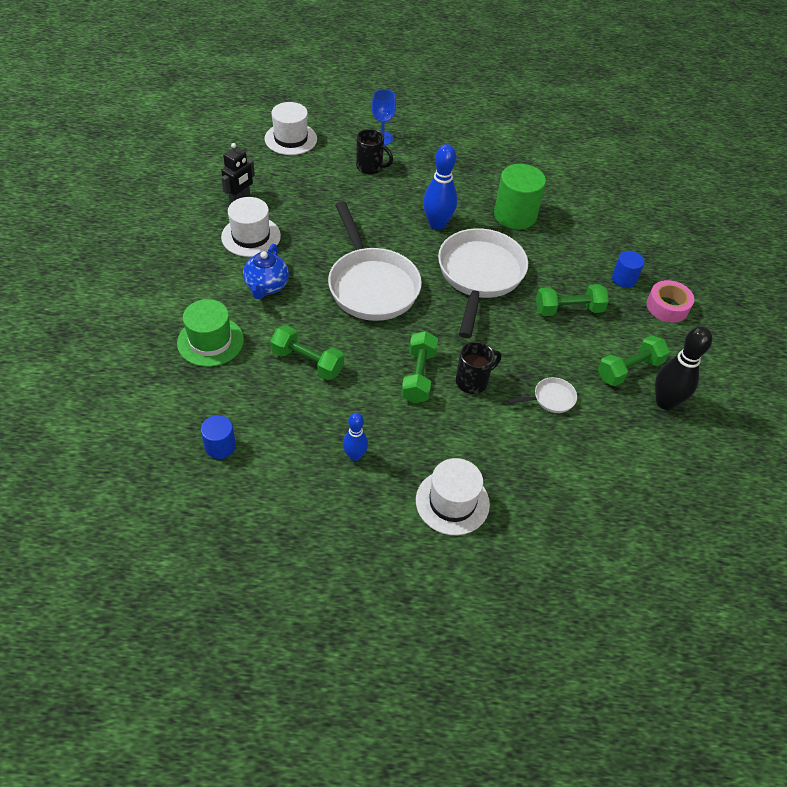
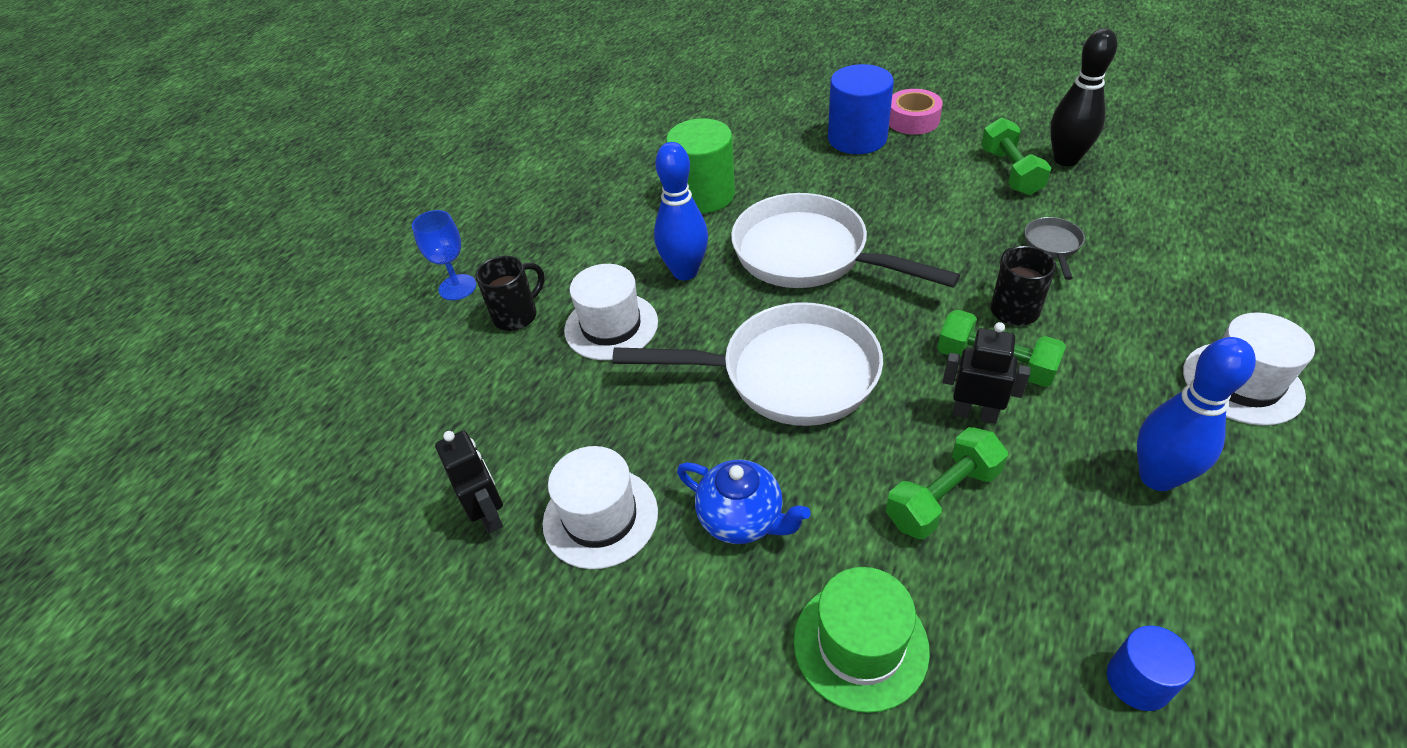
camera: 60 degrees left, 5 degrees down
(291, 139) = (375, 402): white hat -> white hat (611, 326)
(355, 456) = (1157, 477): blue bowling pin -> blue bowling pin, size x1.68
(373, 370) = (974, 414): none -> black robot
(550, 399) = (1053, 246): white pan -> grey pan
(568, 310) = (897, 193): green dumbbell -> none
(624, 279) = (857, 138): blue cylinder -> blue cylinder, size x1.82

